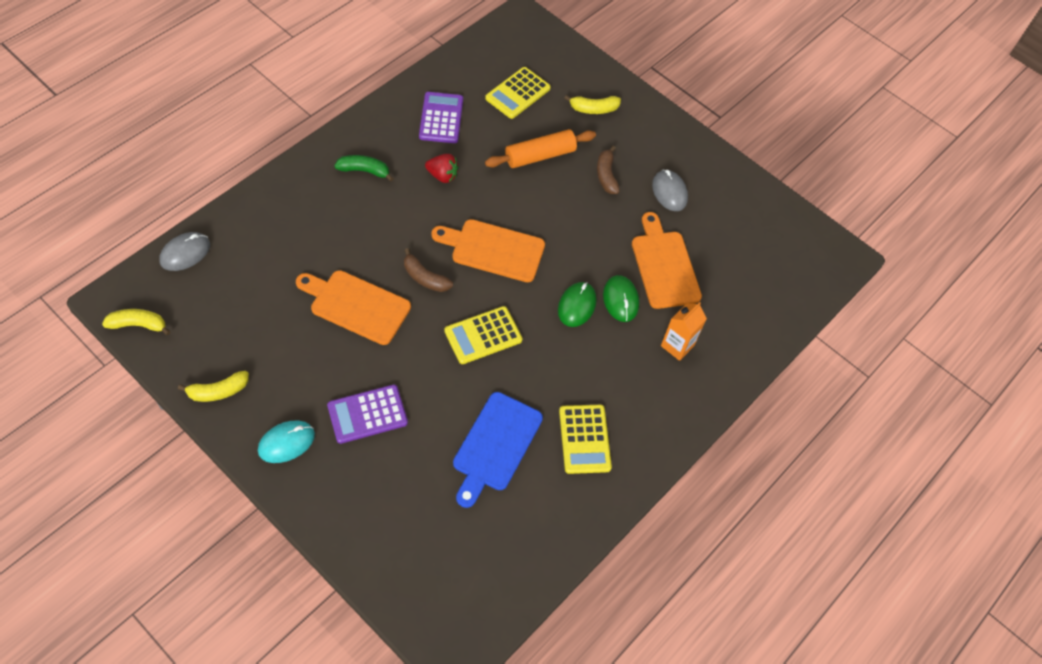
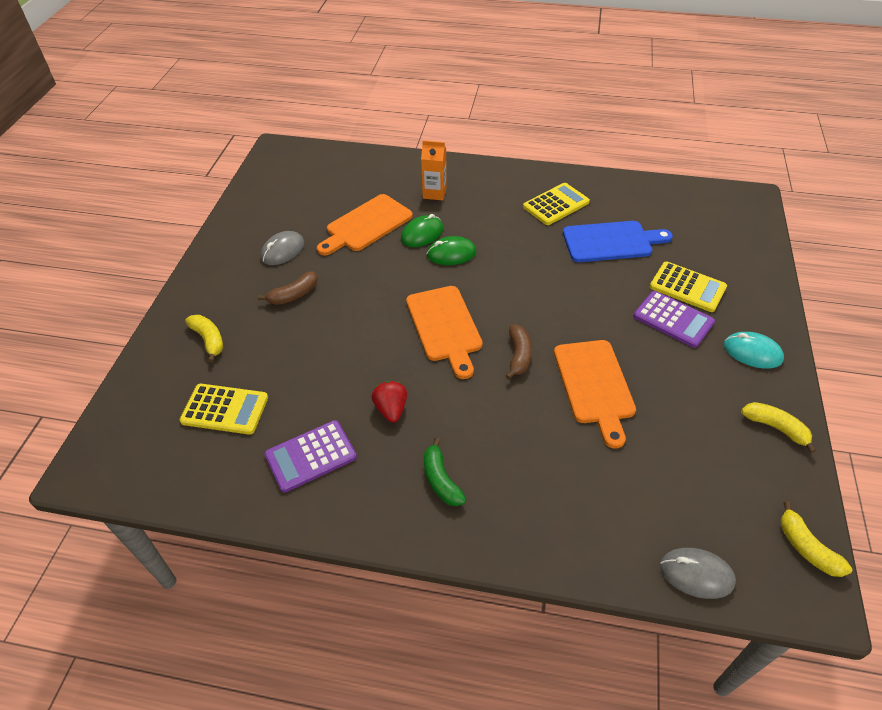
camera: 115 degrees left, 10 degrees down
(483, 335) = (533, 291): yellow calculator -> yellow calculator (687, 287)
(540, 156) = (304, 349): orange rolling pin -> none

